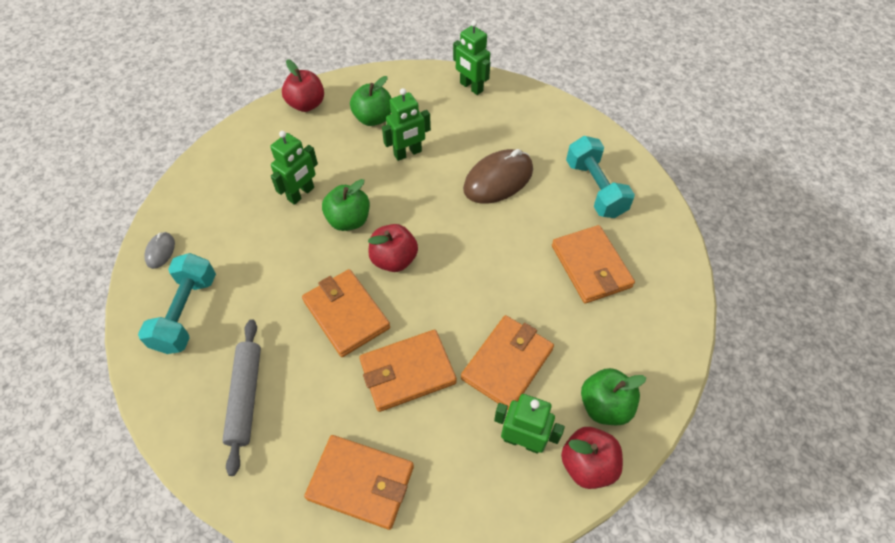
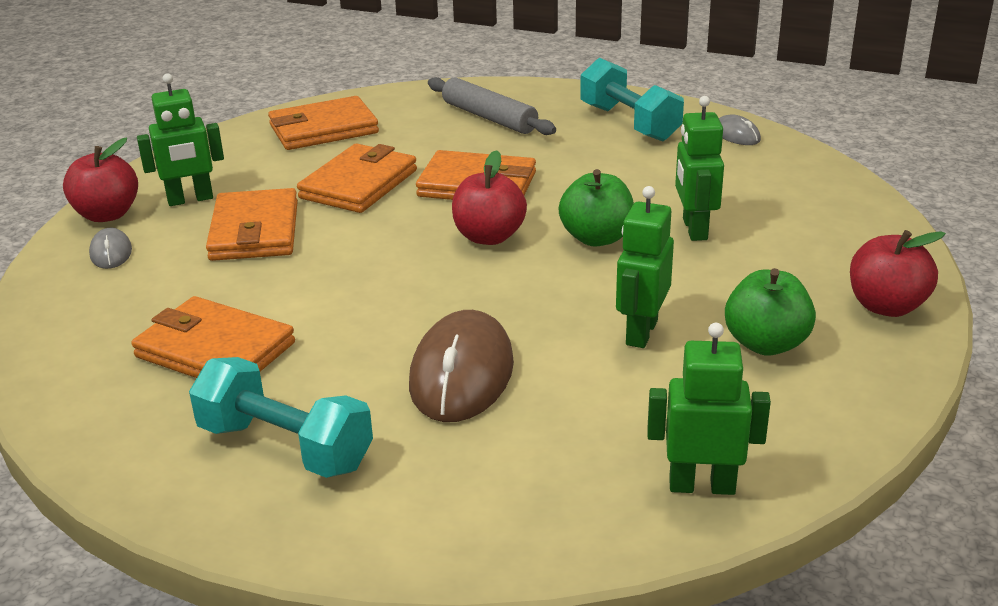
camera: 140 degrees right, 25 degrees down
(604, 406) = (111, 253): green apple -> grey mouse

